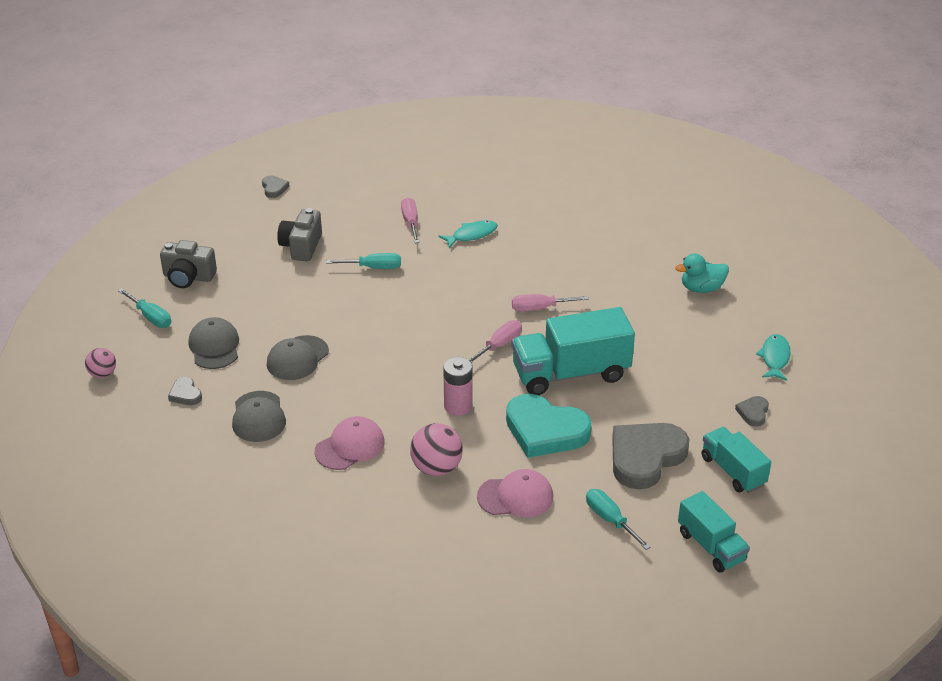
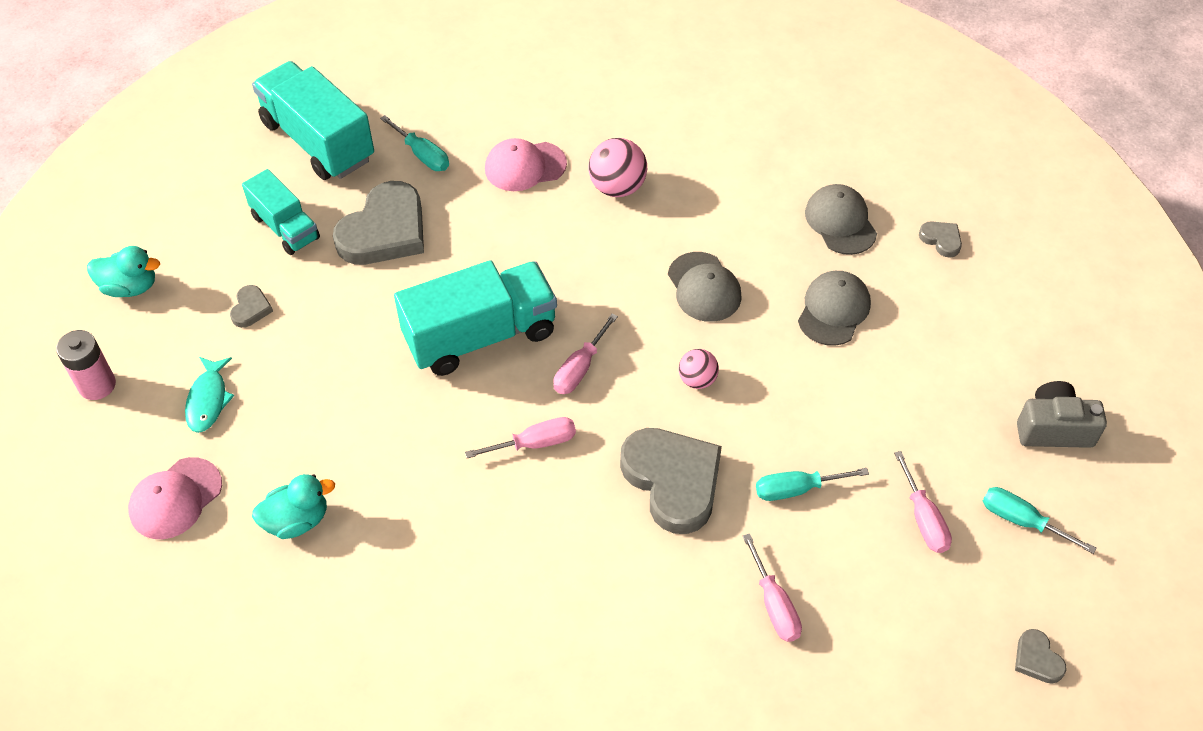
camera: 170 degrees right, 15 degrees up
(102, 374) = (1056, 254): pink ball -> pink ball (697, 380)
(151, 317) = (1057, 348): turquoise screwdriver -> turquoise screwdriver (1021, 521)
(214, 346) = (947, 313): grey cap -> grey cap (704, 287)
(301, 246) = (923, 519): grey camera -> pink screwdriver
(350, 446) = (721, 200): pink cap -> pink cap (175, 498)
(452, 280) = (673, 481): none -> grey heart
(458, 406) = (612, 268): pink battery -> pink battery (97, 385)
(471, 235) = (667, 589): turquoise fish -> none
(545, 431) = (503, 249): turquoise heart -> none
(711, 546) = (318, 141): turquoise truck -> turquoise truck, size x1.69
(857, 440) = (130, 287): none -> turquoise duck

